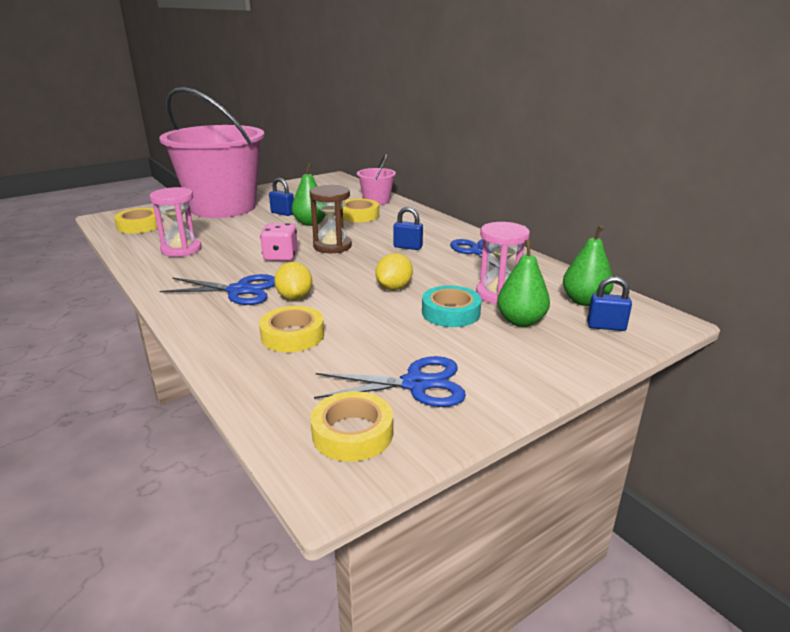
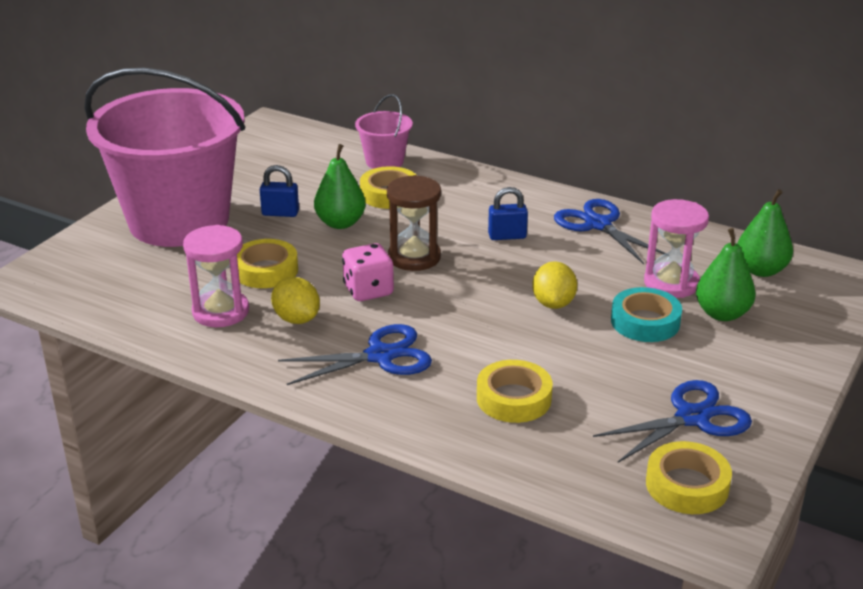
camera: 25 degrees left, 5 degrees up
(139, 226) = (98, 284): yellow tape -> yellow tape (265, 270)
(295, 297) = (457, 347): yellow lemon -> yellow lemon (296, 319)
(606, 326) = (804, 298): blue padlock -> none

